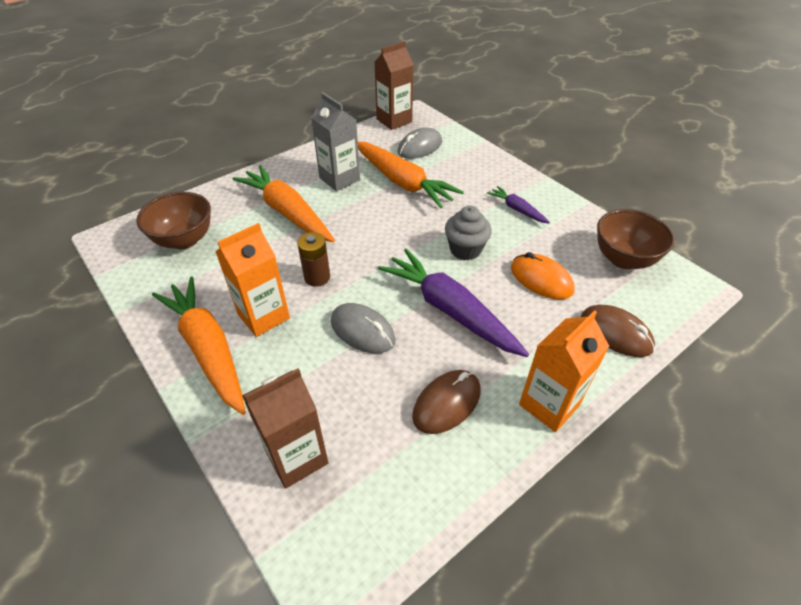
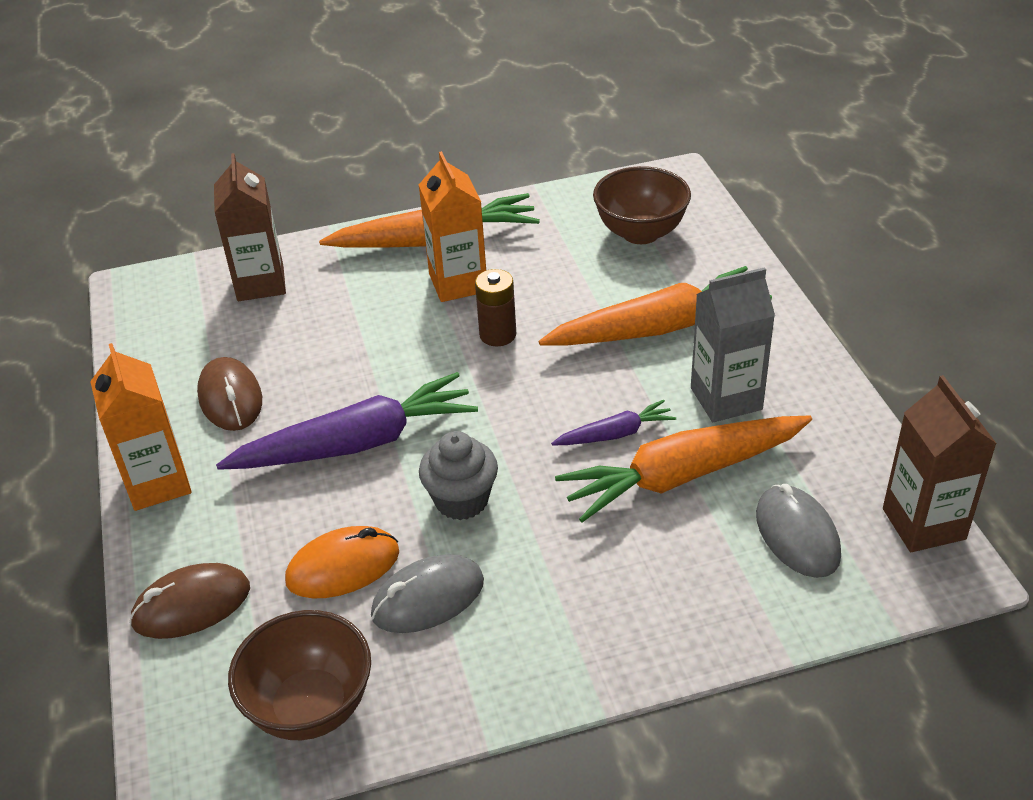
camera: 115 degrees right, 5 degrees down
(362, 331) = (379, 356): grey mouse -> grey mouse (428, 598)
(517, 209) = (523, 611): purple carrot -> purple carrot (615, 434)

